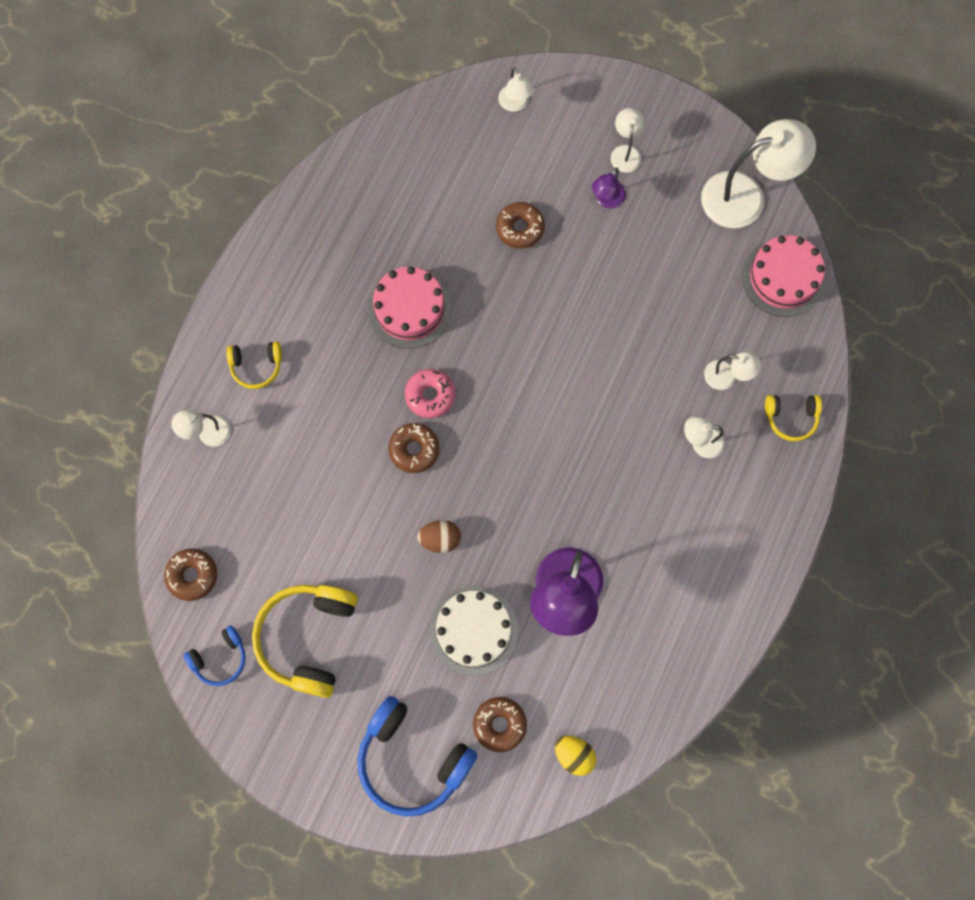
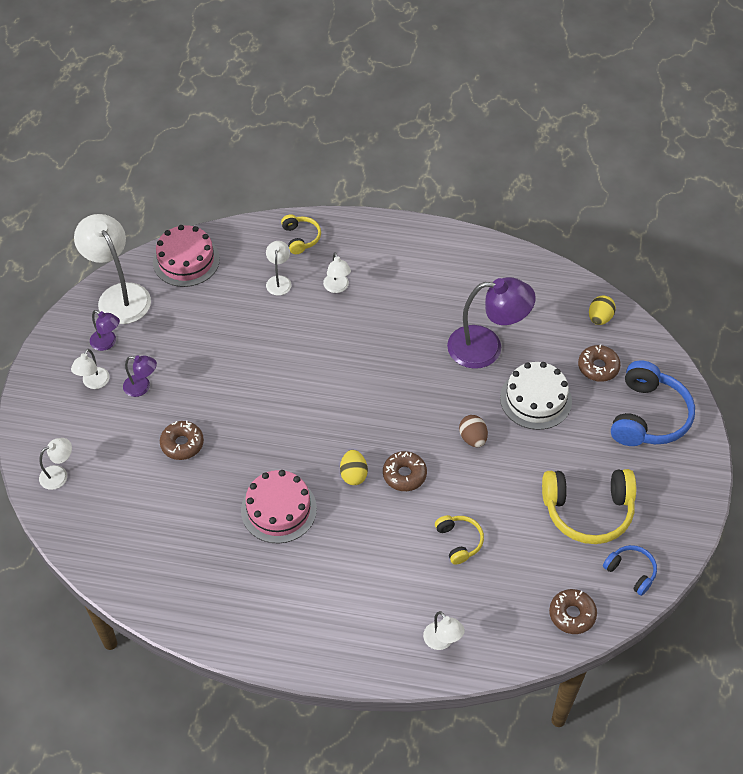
camera: 105 degrees left, 20 degrees down
(256, 366) = (367, 618): yellow headphones -> yellow headphones (459, 541)
(430, 395) = (353, 474): pink donut -> yellow egg
(625, 152) = (93, 383): white lamp -> white lamp turned 60 degrees counterclockwise
(678, 174) = (107, 343): none -> purple lamp

